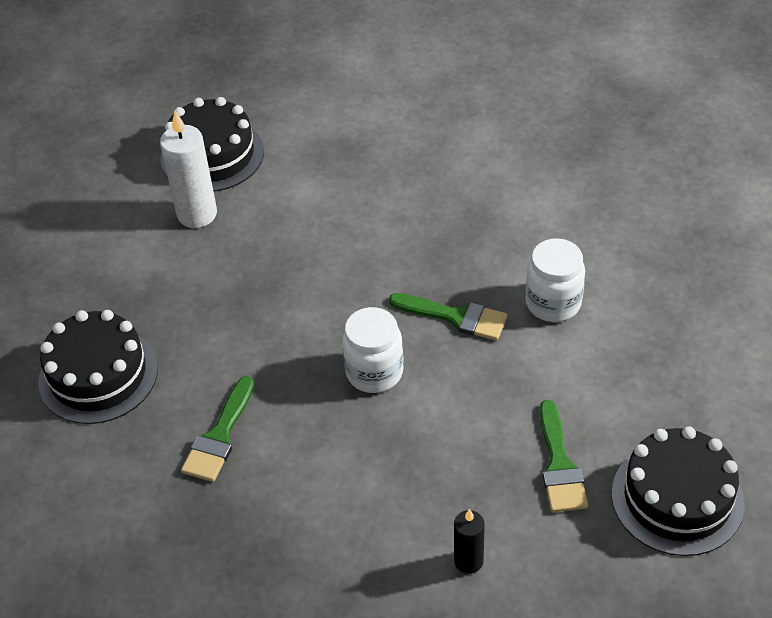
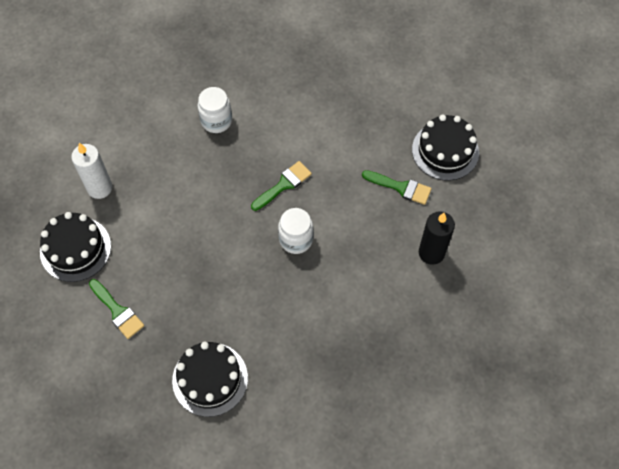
camera: 65 degrees left, 15 degrees up
(197, 214) = (119, 277): white candle -> white candle (99, 188)
(219, 436) = (292, 332): green brush -> green brush (117, 311)
(468, 561) = (431, 253): black candle -> black candle, size x1.72
(553, 303) = (303, 137): white jar -> white jar (216, 121)

